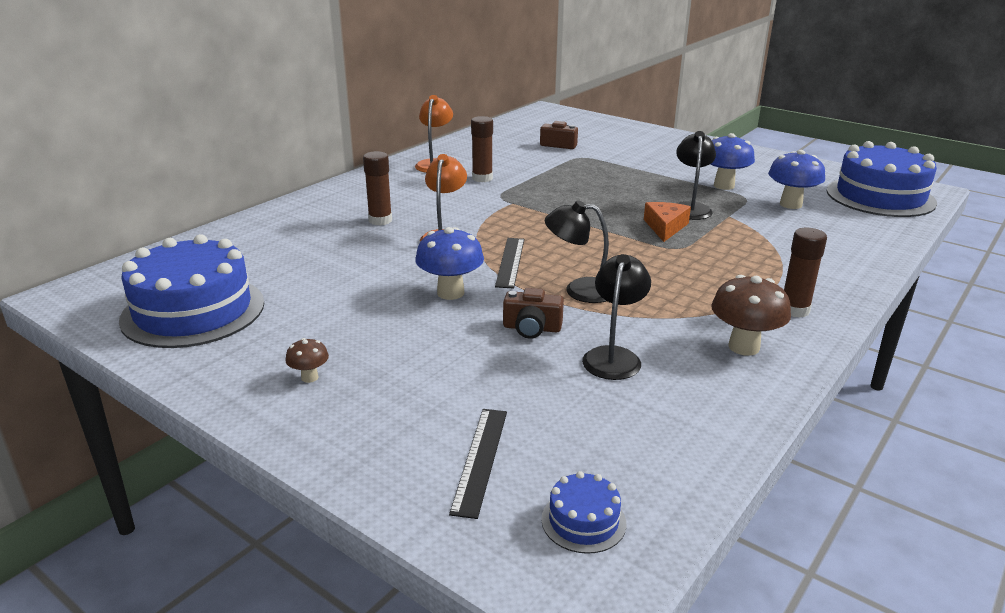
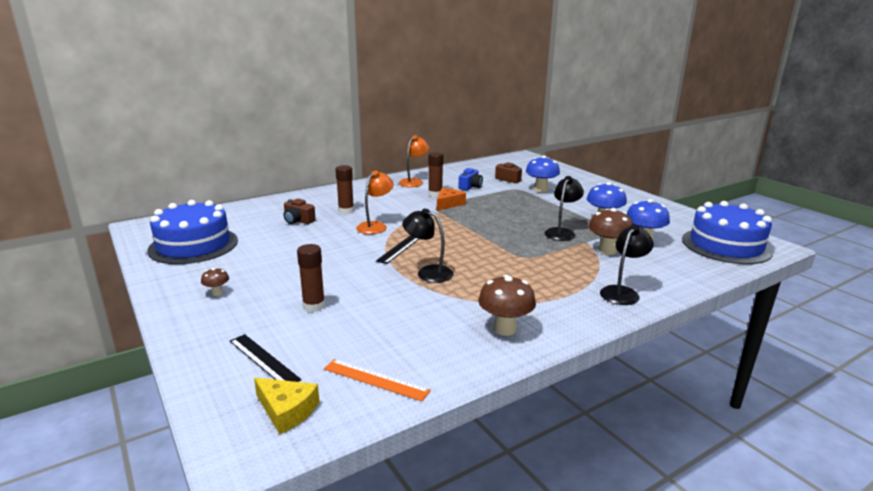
camera: 20 degrees right, 5 degrees down
(450, 293) = (345, 260): blue mushroom -> blue mushroom (541, 190)
(480, 459) = (263, 360): black ruler -> black ruler turned 75 degrees counterclockwise
(519, 161) = (470, 186): none -> blue camera
(532, 328) = (373, 290): brown camera -> brown camera (298, 221)
(583, 521) = (287, 410): blue cake -> yellow cheese
(614, 356) = (408, 317): black lamp -> black lamp (622, 292)
(655, 449) = (376, 379): none -> orange ruler
(665, 227) = (529, 242): orange cheese -> orange cheese (448, 204)
(764, 224) = (607, 251): none -> brown mushroom
(794, 310) = (569, 312): brown glue stick -> brown glue stick (314, 306)

